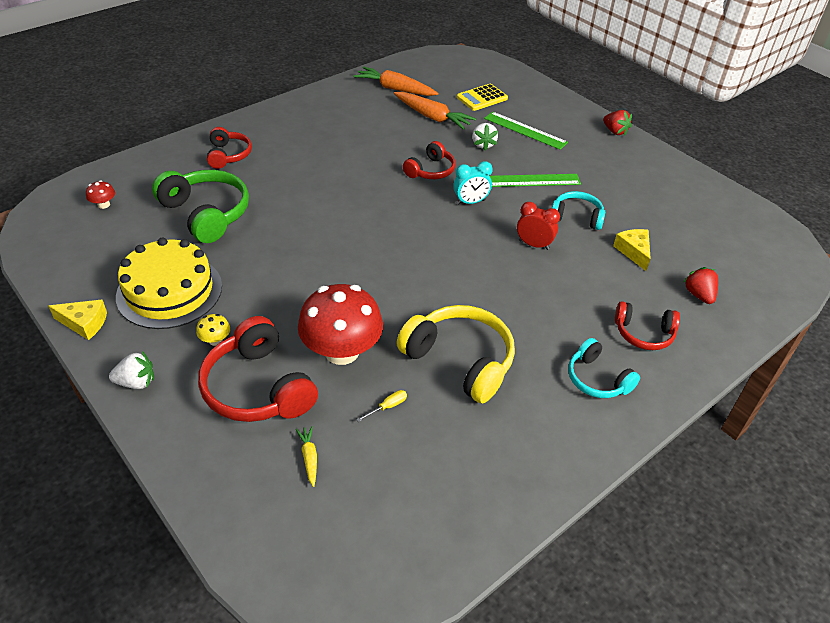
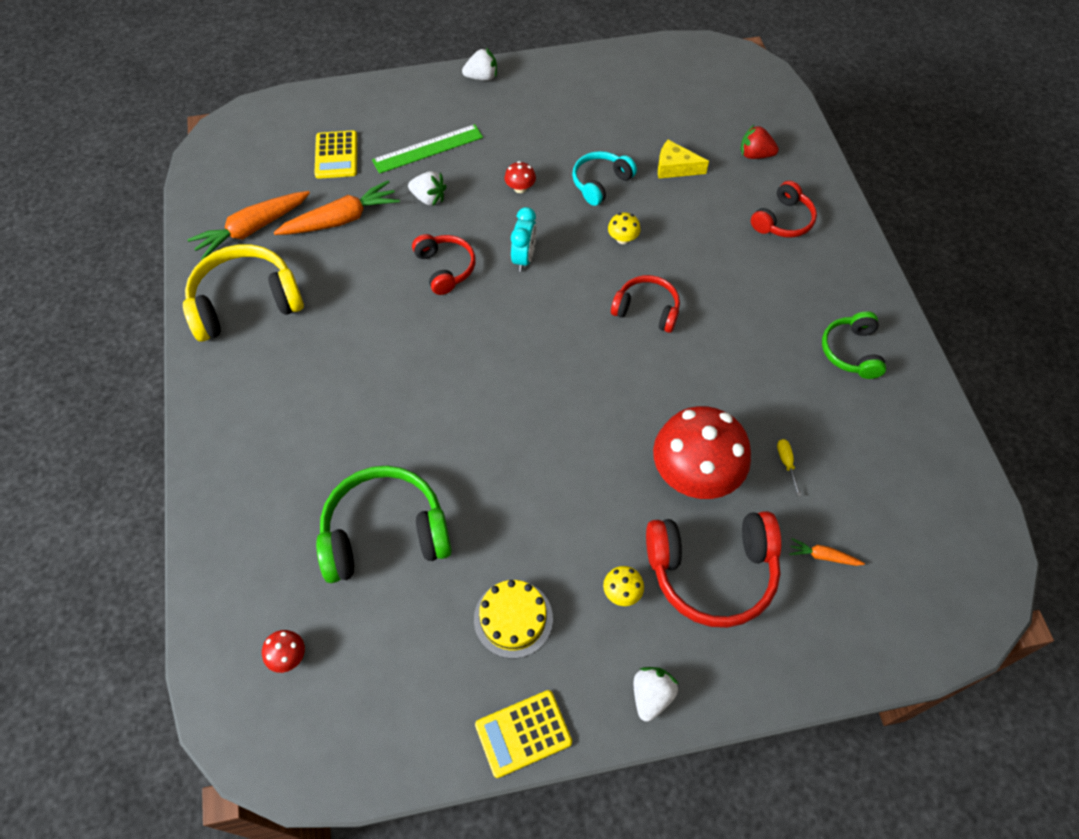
camera: 60 degrees left, 15 degrees up
(84, 323) = (523, 733): yellow cheese -> yellow calculator
(169, 291) = (513, 618): yellow cake -> yellow cake, size x0.59
(228, 155) = (272, 468): red headphones -> red headphones (646, 310)
(309, 458) = (823, 556): yellow carrot -> orange carrot
(460, 360) = (753, 377): yellow headphones -> yellow headphones (246, 303)
(532, 180) = (520, 188): green ruler -> red mushroom
(534, 245) = (622, 238): red clock -> yellow mushroom
(538, 421) = (851, 351): none -> green headphones
(597, 379) = (821, 283): turquoise headphones -> none
(615, 131) = (482, 77): red strawberry -> white strawberry

